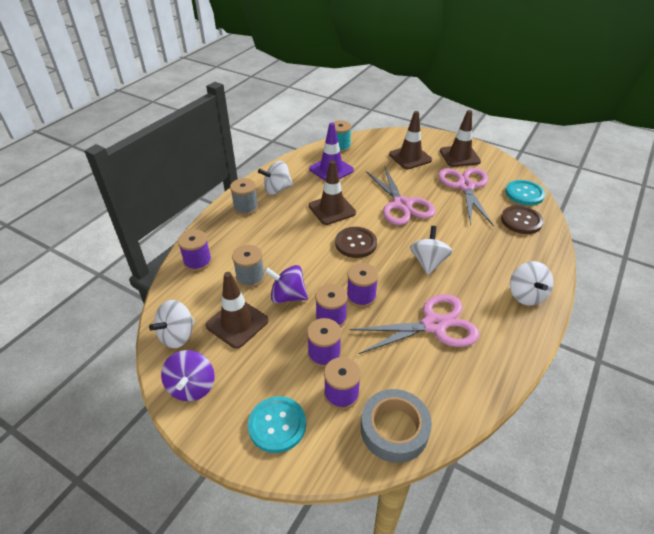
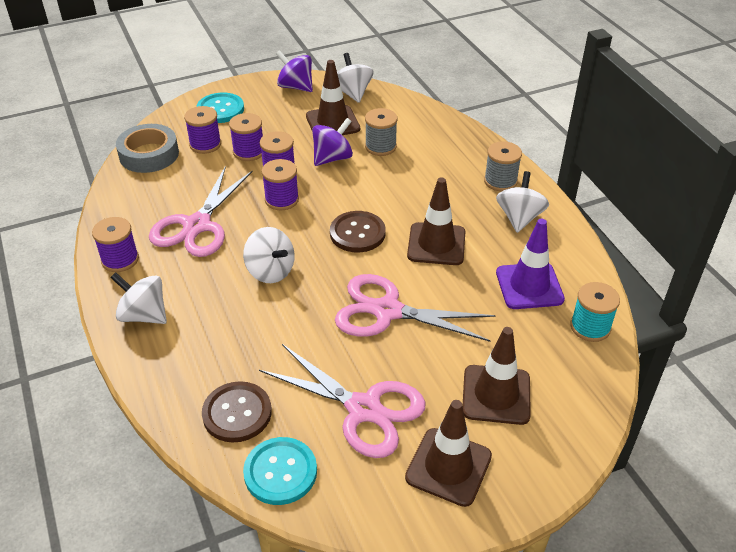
camera: 125 degrees right, 0 degrees up
(198, 262) = (435, 125): purple spool -> purple spool (120, 260)

